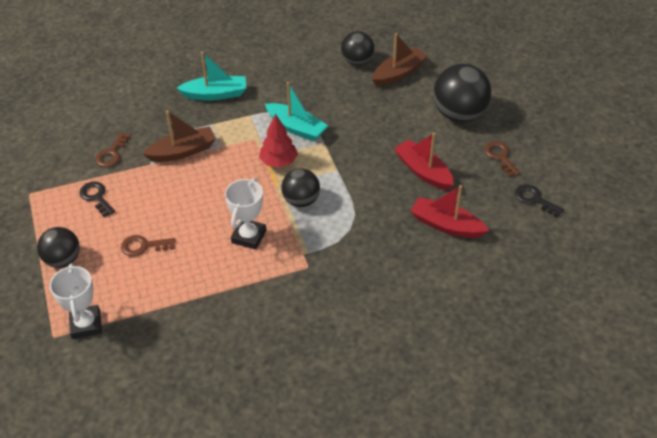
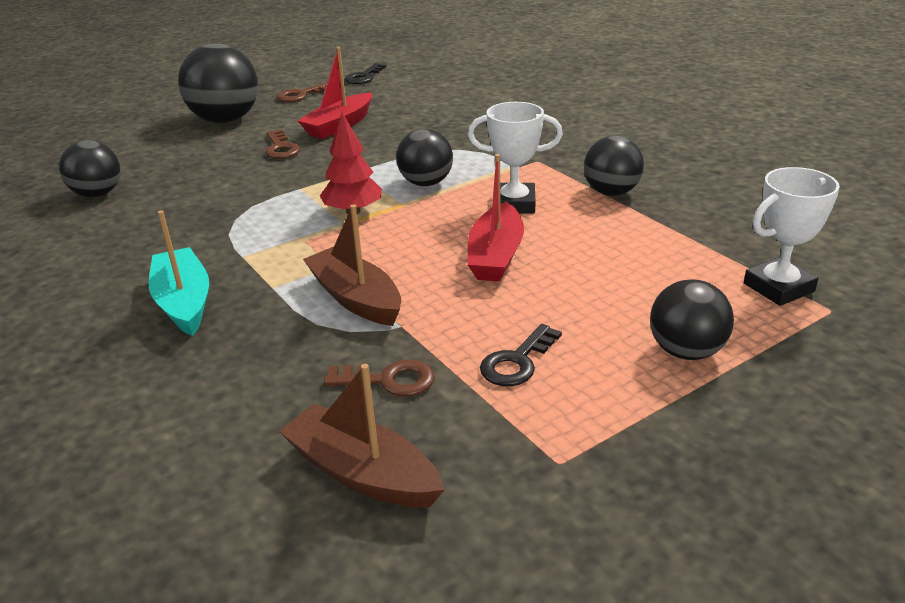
camera: 105 degrees left, 15 degrees down
(143, 246) = (593, 280): brown key -> brown key (281, 148)
(238, 291) = (611, 192): none -> black ball
(296, 128) = (271, 212): turquoise boat -> none
(399, 73) = (134, 162): brown boat -> brown boat (362, 473)
(446, 225) = (423, 106): red boat -> red boat (496, 256)

